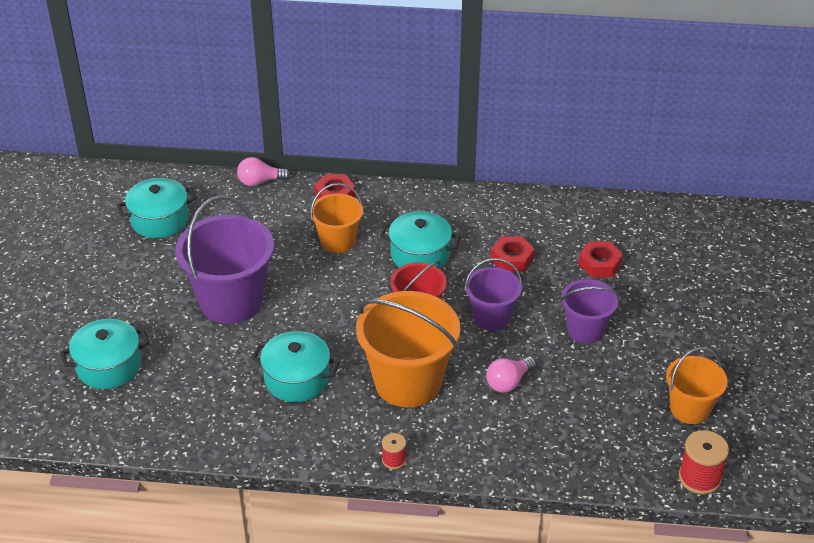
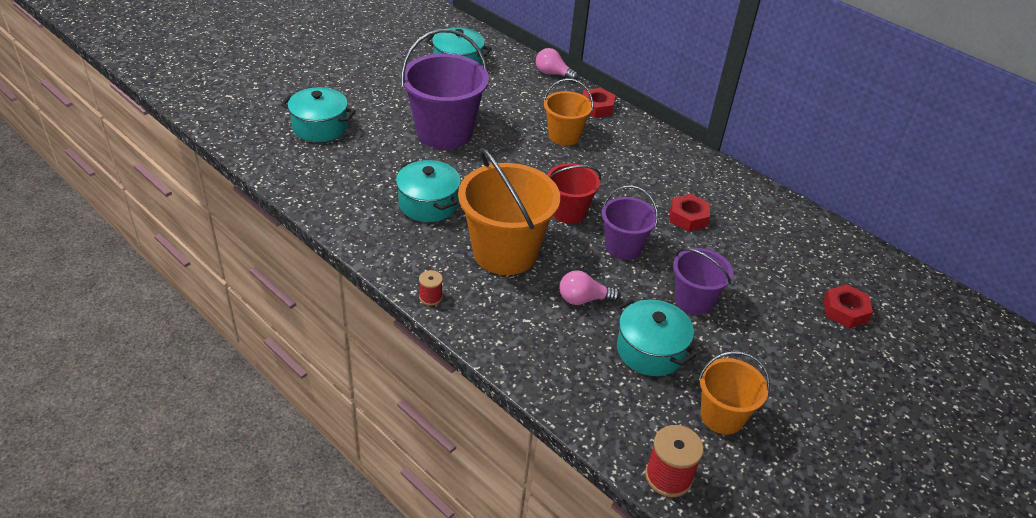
camera: 35 degrees right, 0 degrees up
(420, 255) = (616, 176): turquoise pot -> turquoise pot (650, 350)
(599, 264) = (762, 261): red nut -> red nut (845, 311)

